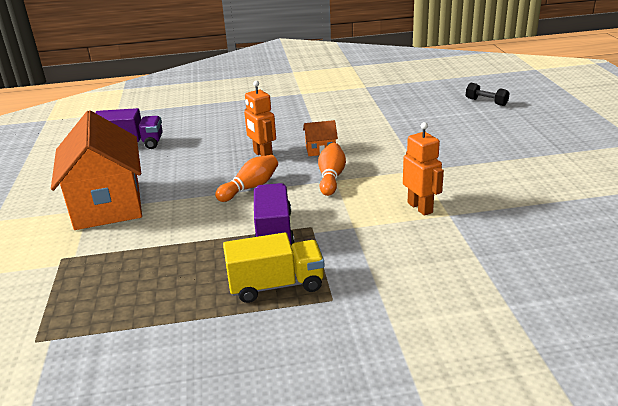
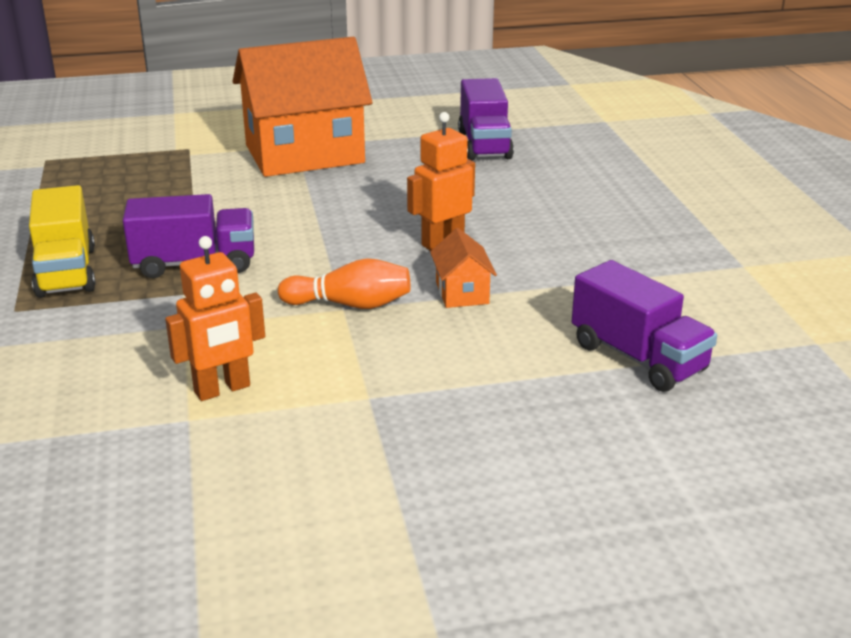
camera: 85 degrees right, 0 degrees up
(250, 187) = (329, 239): orange bowling pin -> none
(379, 115) = (638, 357): none -> purple truck
(486, 102) = (769, 533): black dumbbell -> none

